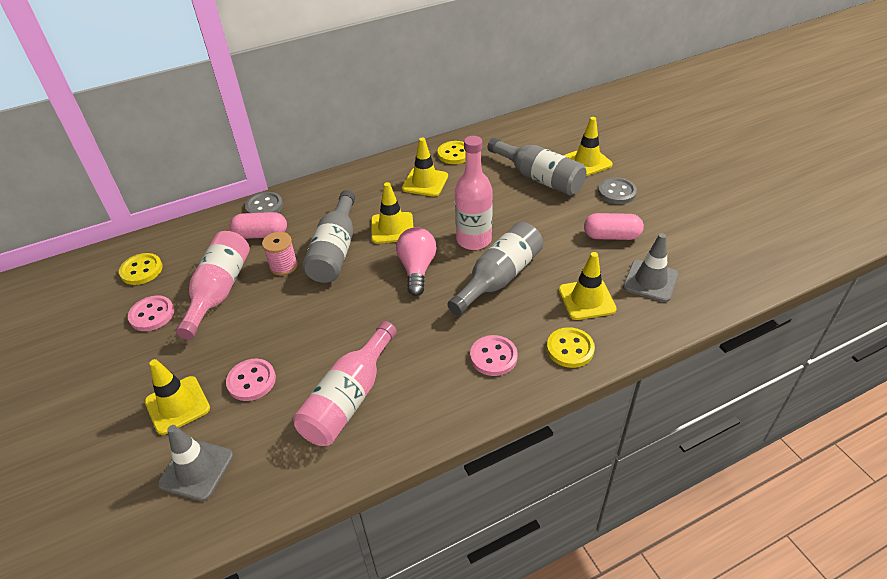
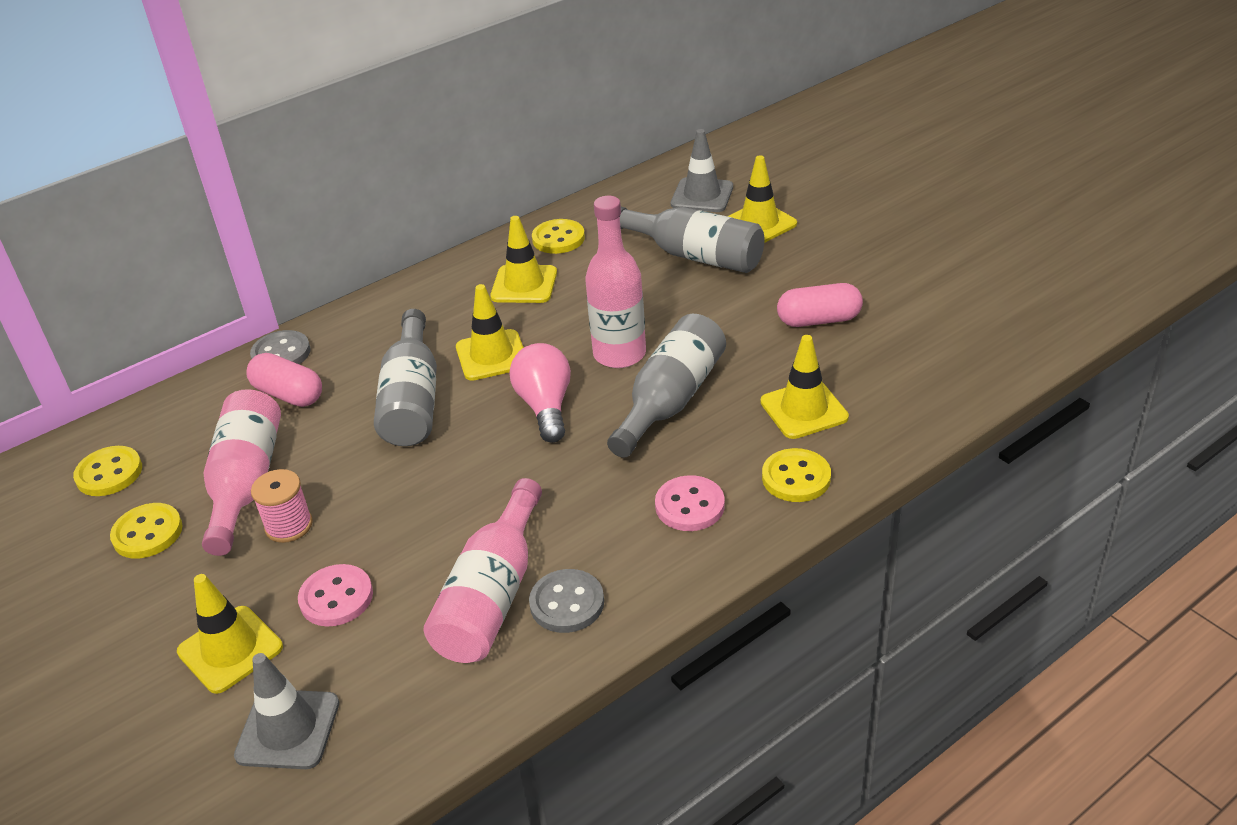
camera: 10 degrees left, 5 degrees down
(152, 315) = (147, 533): pink button -> yellow button
(261, 235) = (288, 394): pink capsule -> pink capsule turned 45 degrees clockwise
(283, 266) = (337, 432): pink spool -> pink spool (289, 525)
(616, 192) = (812, 260): grey button -> grey button (567, 603)
(650, 281) = (887, 371): grey traffic cone -> grey traffic cone (702, 196)

